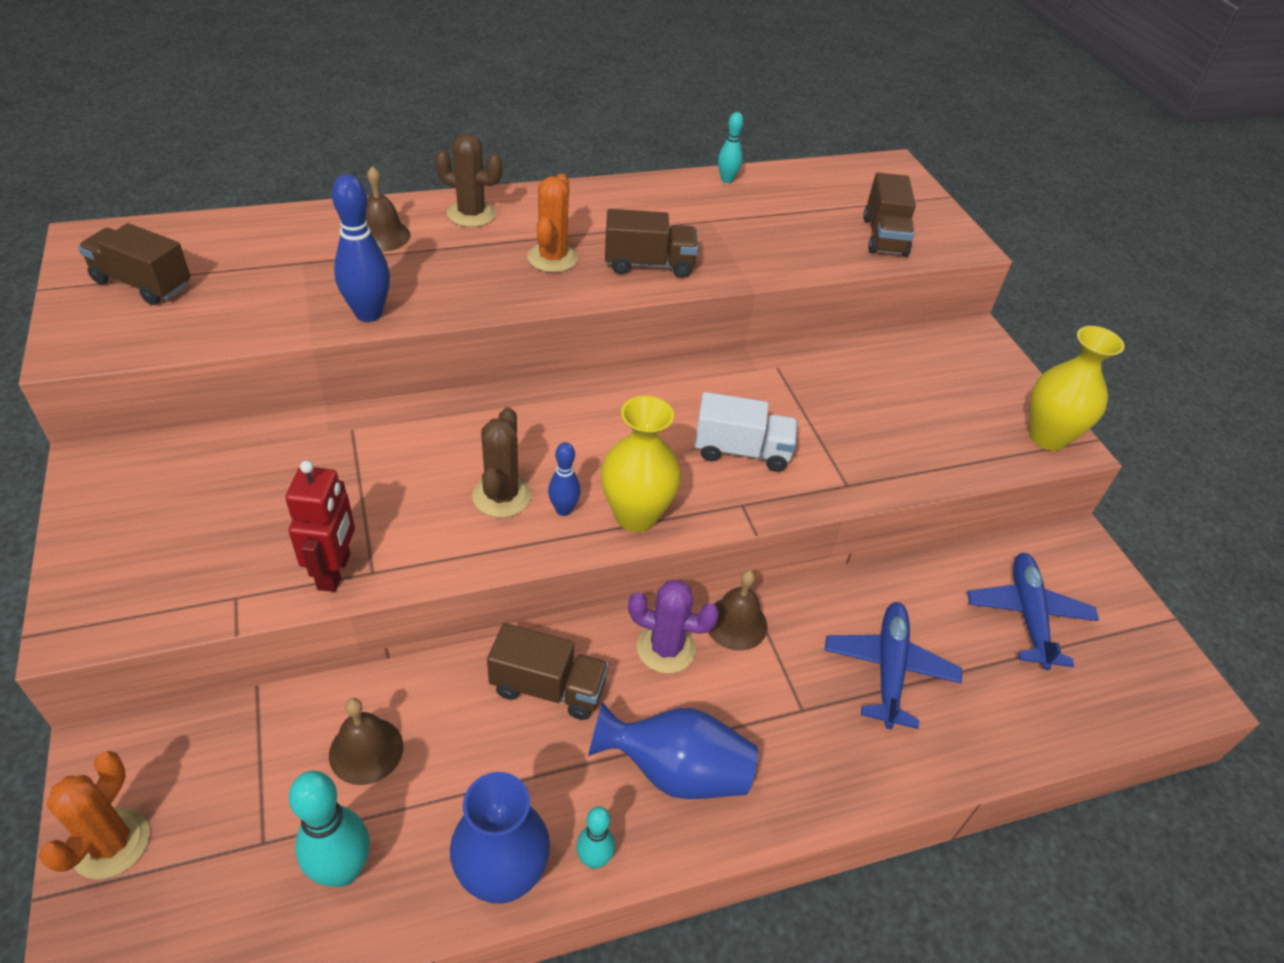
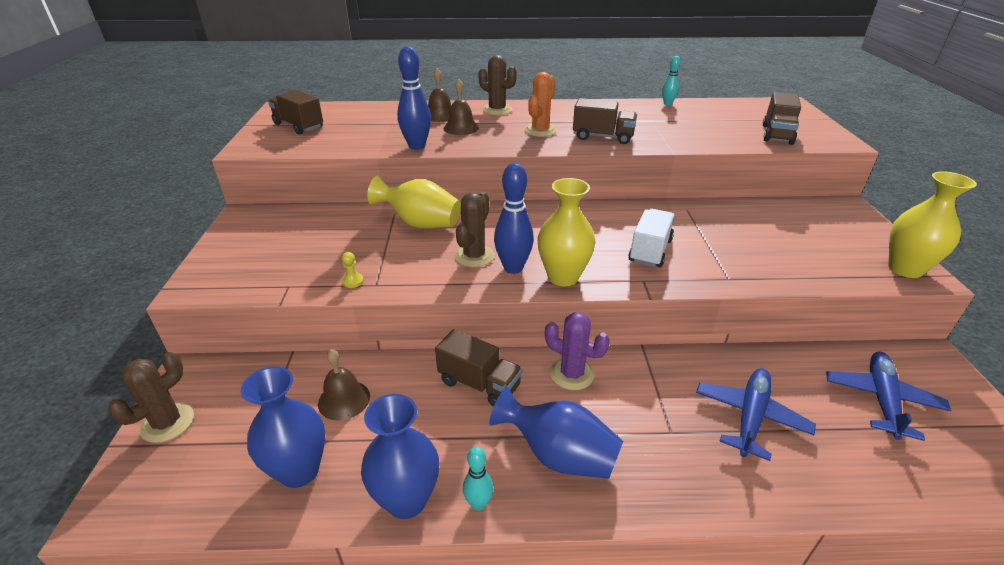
camera: 20 degrees right, 10 degrees down
(111, 843) = (167, 423): orange cactus -> brown cactus
(335, 572) = (353, 281): red robot -> yellow pawn
(342, 870) = (299, 470): turquoise bowling pin -> blue vase
(400, 444) = (420, 223): none -> yellow vase
(563, 510) = (513, 268): blue bowling pin -> blue bowling pin, size x1.73
(736, 623) = (629, 367): brown bell -> brown bell (461, 128)
(741, 451) = (650, 251): white truck -> white truck turned 90 degrees counterclockwise

